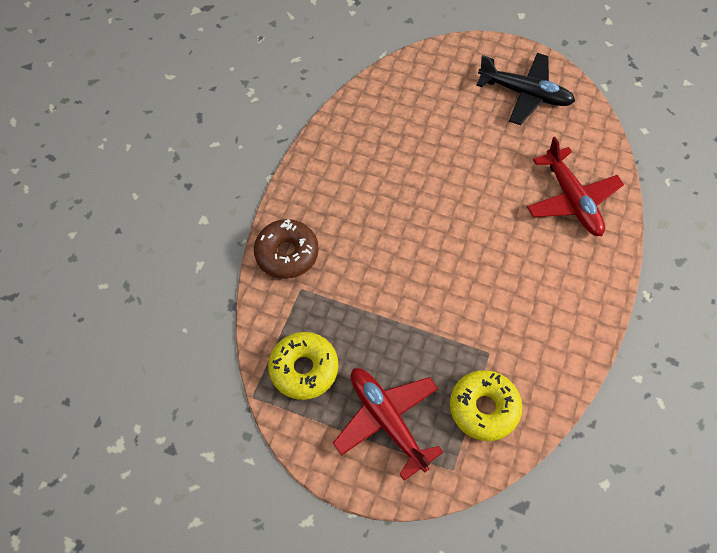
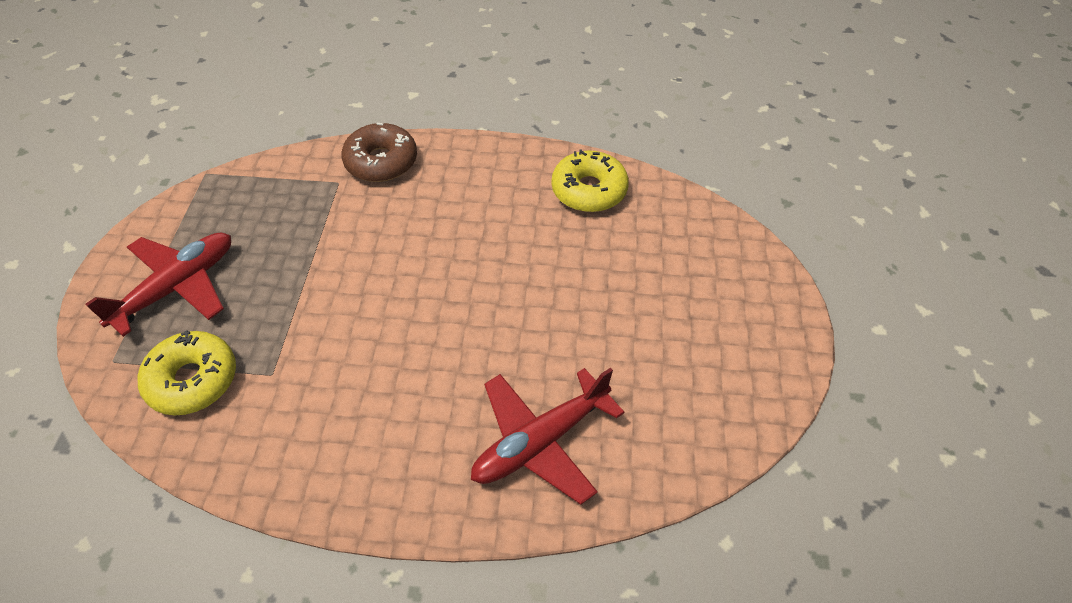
camera: 75 degrees right, 10 degrees down
(304, 369) = (239, 205): yellow donut -> yellow donut (589, 190)
(525, 94) = (718, 353): black plane -> none

